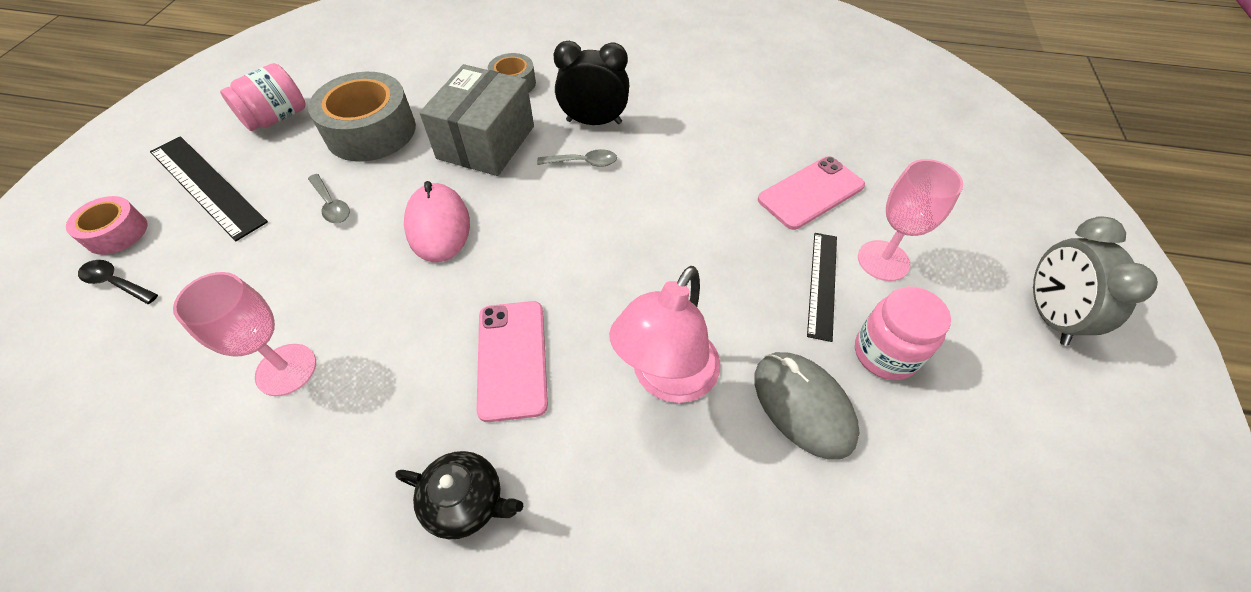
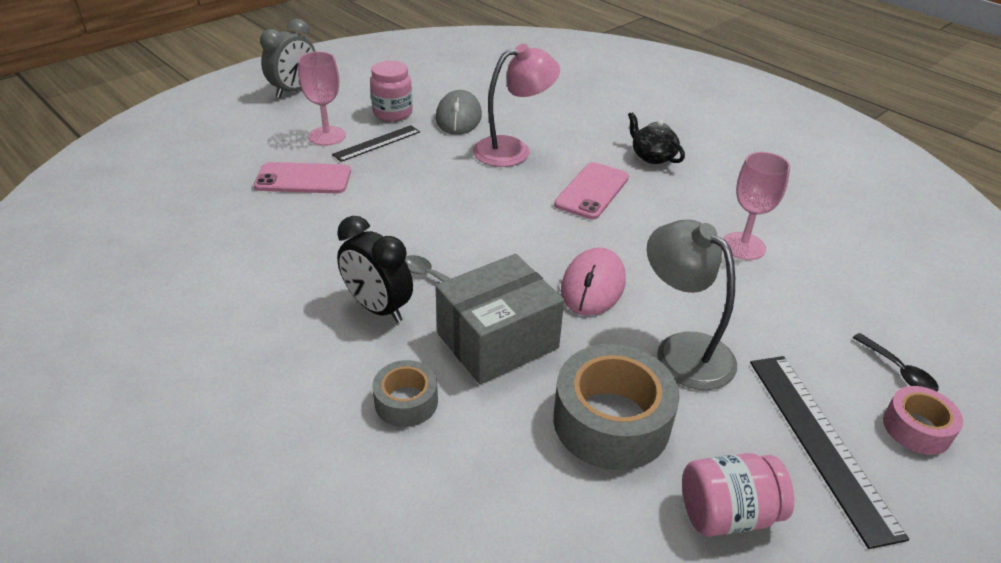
camera: 145 degrees left, 15 degrees down
(331, 205) = (682, 350): grey spoon -> grey lamp

